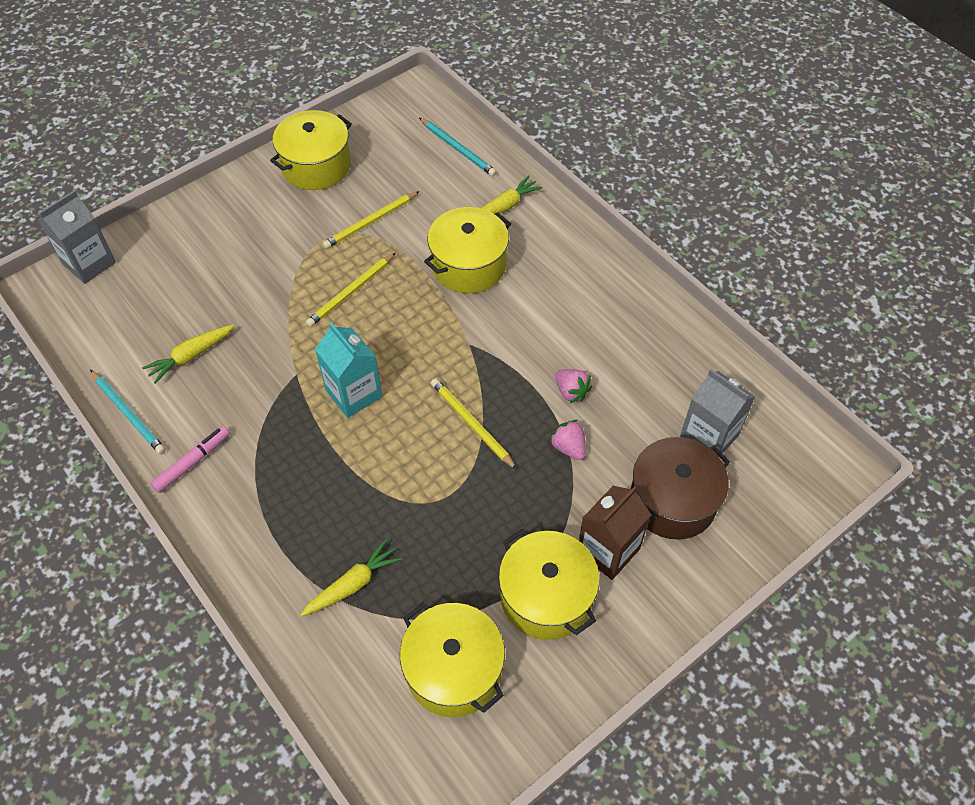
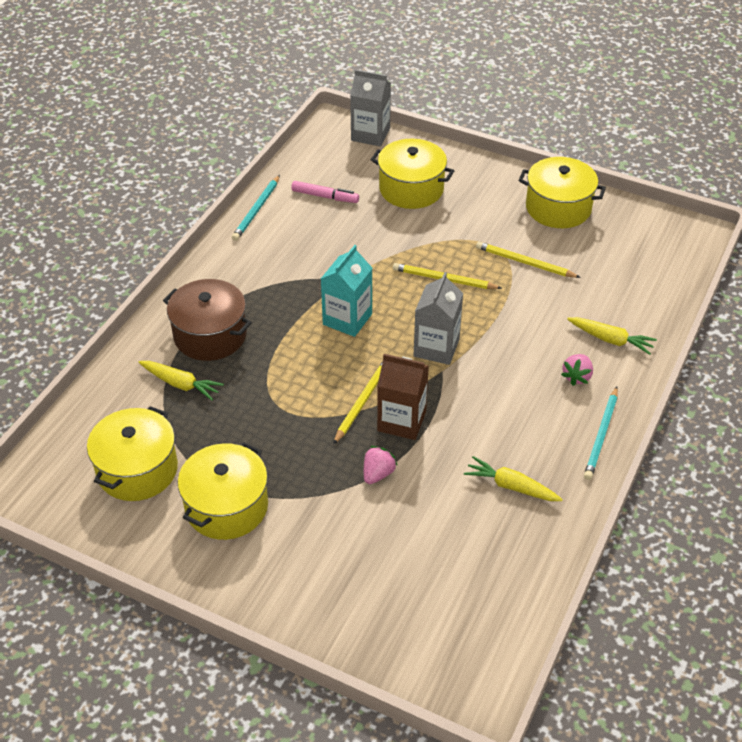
camera: 65 degrees right, 10 degrees down
(191, 356) = (324, 219): yellow carrot -> yellow carrot (511, 486)
(192, 462) = (235, 258): pink marker -> pink marker (325, 196)
(458, 149) = (653, 285): turquoise pencil -> turquoise pencil (601, 435)
(468, 265) = (525, 340): yellow pot -> yellow pot (411, 189)
(571, 392) = (437, 456): pink strawberry -> pink strawberry (577, 377)
(608, 550) = (291, 535): brown carton -> brown carton (401, 421)
(672, 501) = (365, 567): brown pot -> brown pot (210, 335)
(709, 436) = (452, 575): grey carton -> grey carton (436, 348)

